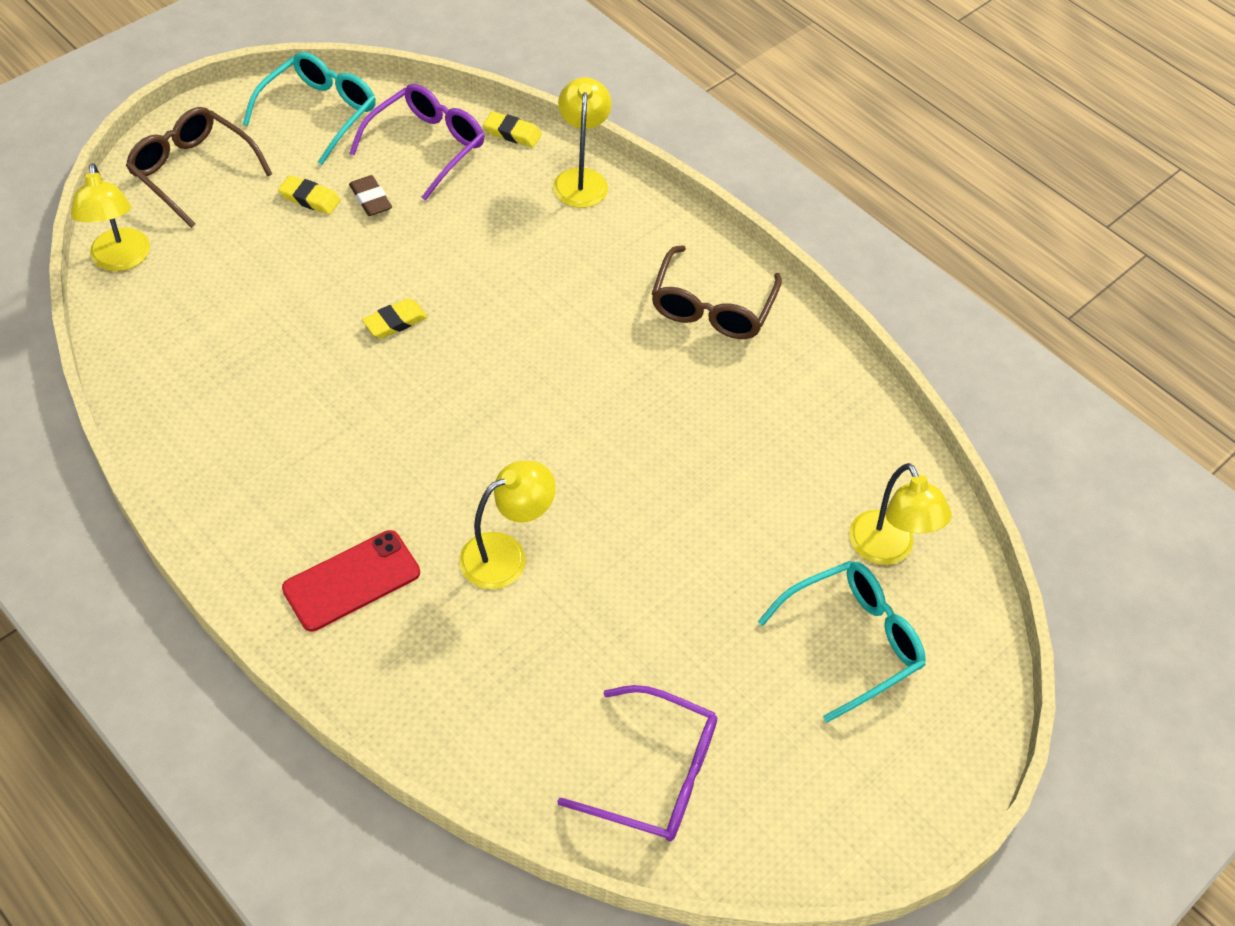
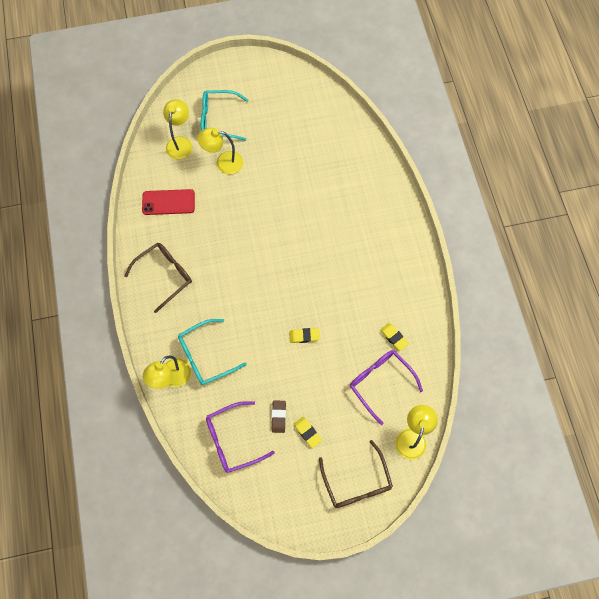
camera: 145 degrees left, 15 degrees up
(318, 113) = (275, 494): turquoise glasses -> turquoise glasses (206, 356)
(351, 581) = (379, 225): red phone -> red phone (168, 202)
(506, 555) = (317, 207): yellow lamp -> yellow lamp (223, 162)
(512, 133) = (185, 427): yellow eraser -> yellow eraser (394, 337)
(653, 774) = (313, 112): purple glasses -> purple glasses (381, 383)

